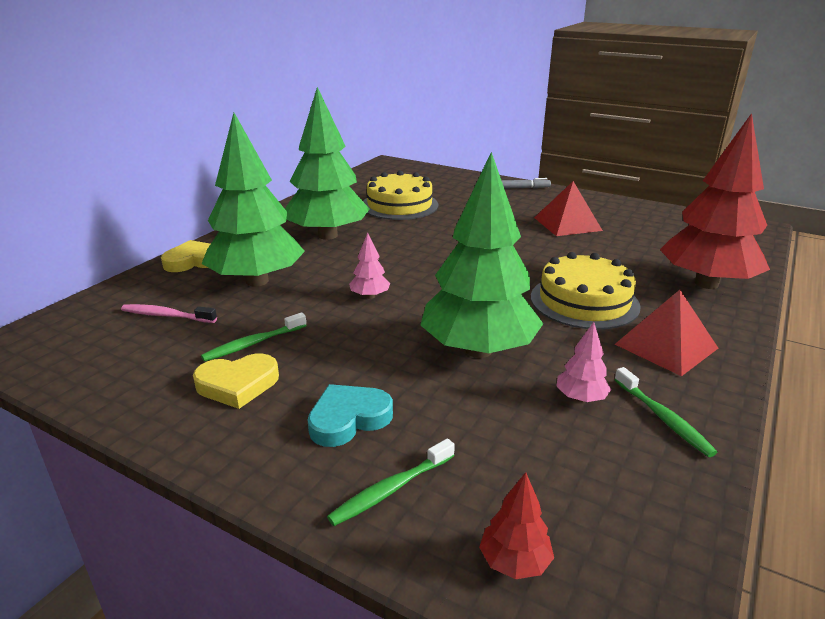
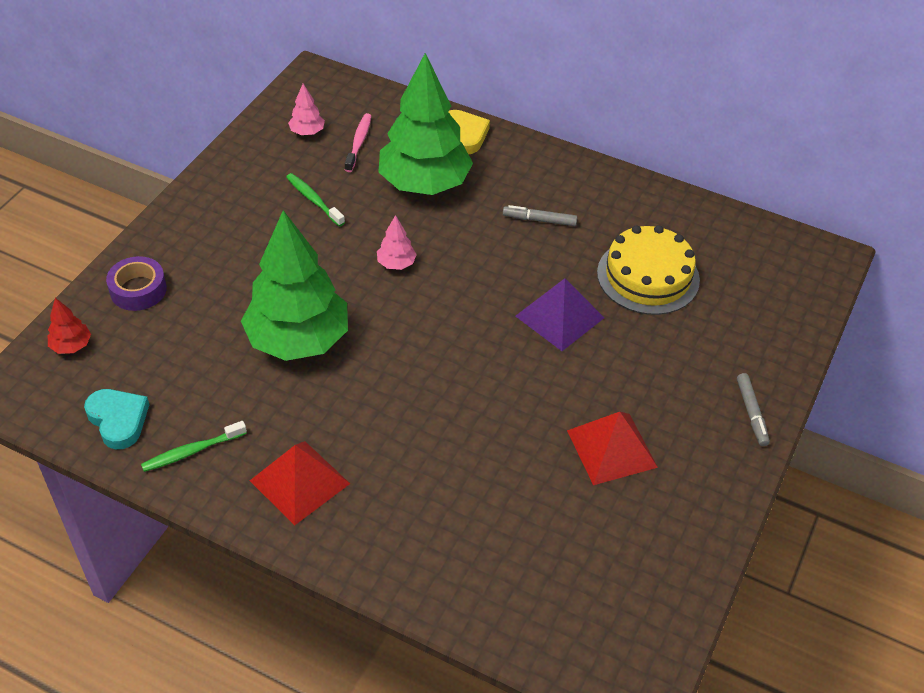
camera: 85 degrees right, 20 degrees up
(237, 384) = (257, 201): yellow heart -> none
(328, 235) = (539, 220): green tree -> grey marker
(348, 419) = (211, 264): turquoise heart -> turquoise heart (118, 420)
(391, 489) = (138, 290): green toothbrush -> purple tape
(441, 233) = (559, 317): none -> purple pyramid
(581, 398) = (223, 401): pink tree -> pink tree (307, 132)
(584, 301) = (389, 431): yellow cake -> none
(706, 283) = (437, 560): red tree -> none

